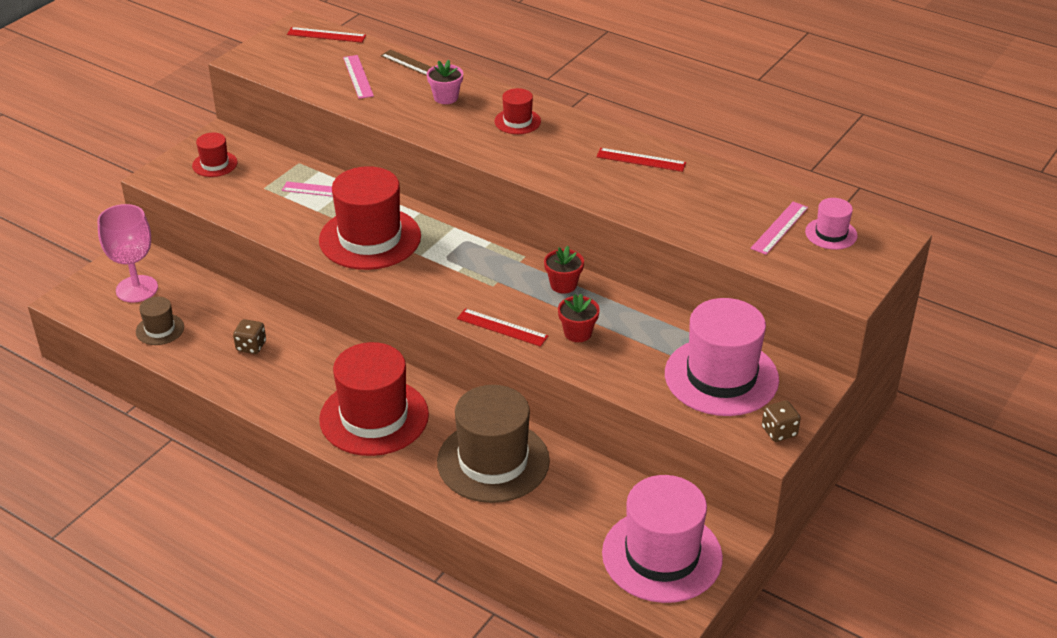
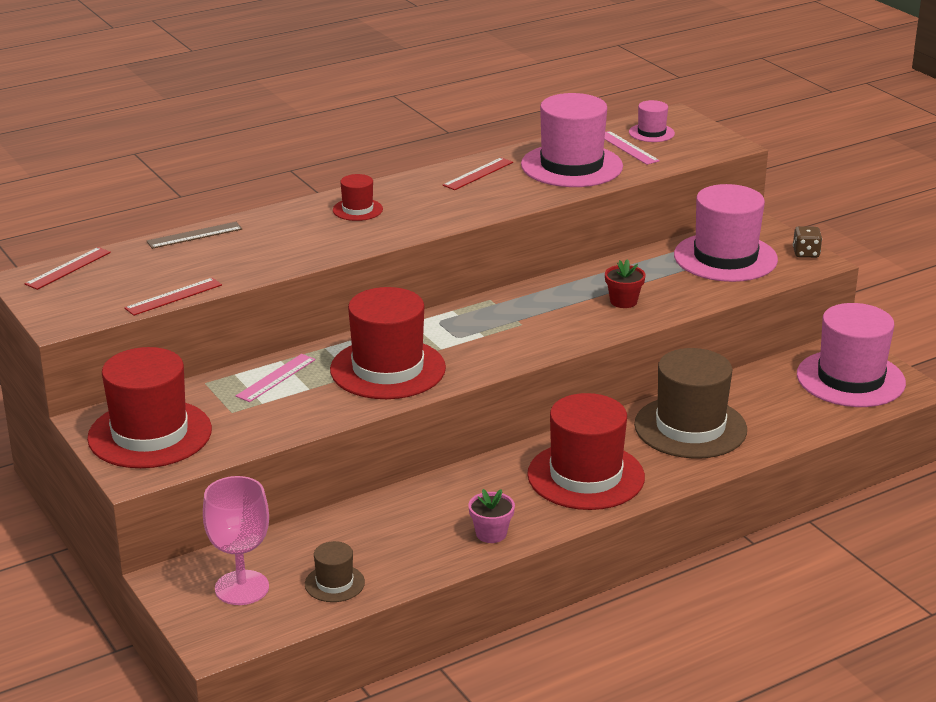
camera: 65 degrees left, 10 degrees down
(215, 164) = (150, 434): red hat -> red hat, size x2.13
(251, 346) = (416, 527): brown dice -> none
(358, 76) = (179, 267): pink ruler -> none
(446, 97) = (275, 233): pink flower pot -> pink flower pot (491, 534)
(502, 327) = (588, 333): red ruler -> red ruler (173, 296)
(563, 285) = (549, 292): red flower pot -> none
(705, 206) = (571, 166): none -> pink hat

